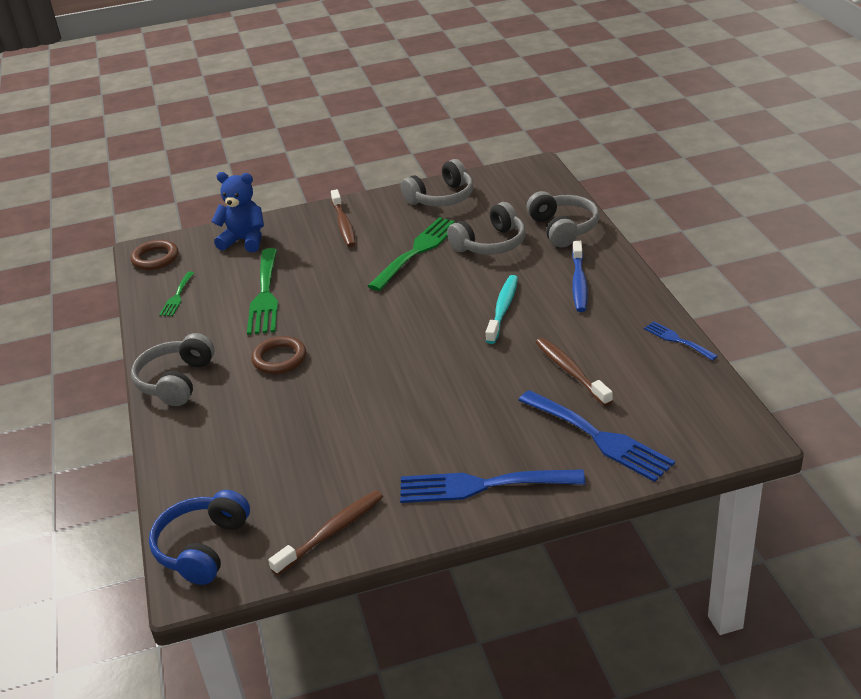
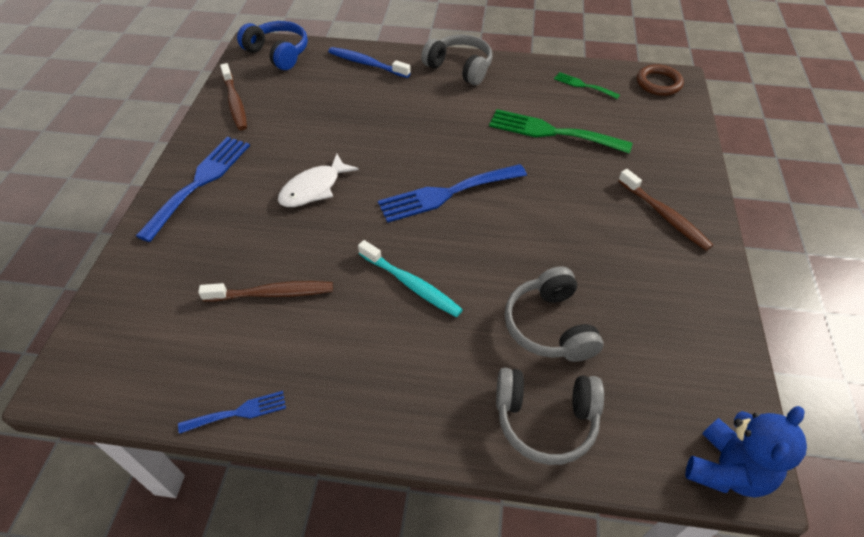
camera: 110 degrees right, 15 degrees up
(244, 241) = (663, 139): blue teddy bear -> blue teddy bear (726, 469)
(279, 358) = (447, 120): brown ring -> none
(344, 224) = (664, 215): brown toothbrush -> brown toothbrush turned 135 degrees counterclockwise
(418, 250) = (571, 257): green fork -> none
(434, 403) = (314, 188): none -> white fish
(441, 198) = (692, 321): grey headphones -> none
(579, 282) = (412, 375): blue toothbrush -> blue toothbrush (367, 64)
(599, 438) = (174, 272): blue fork -> blue fork (446, 194)

